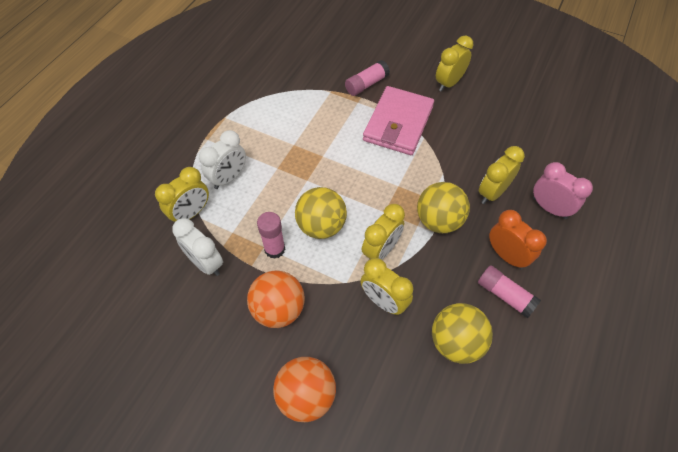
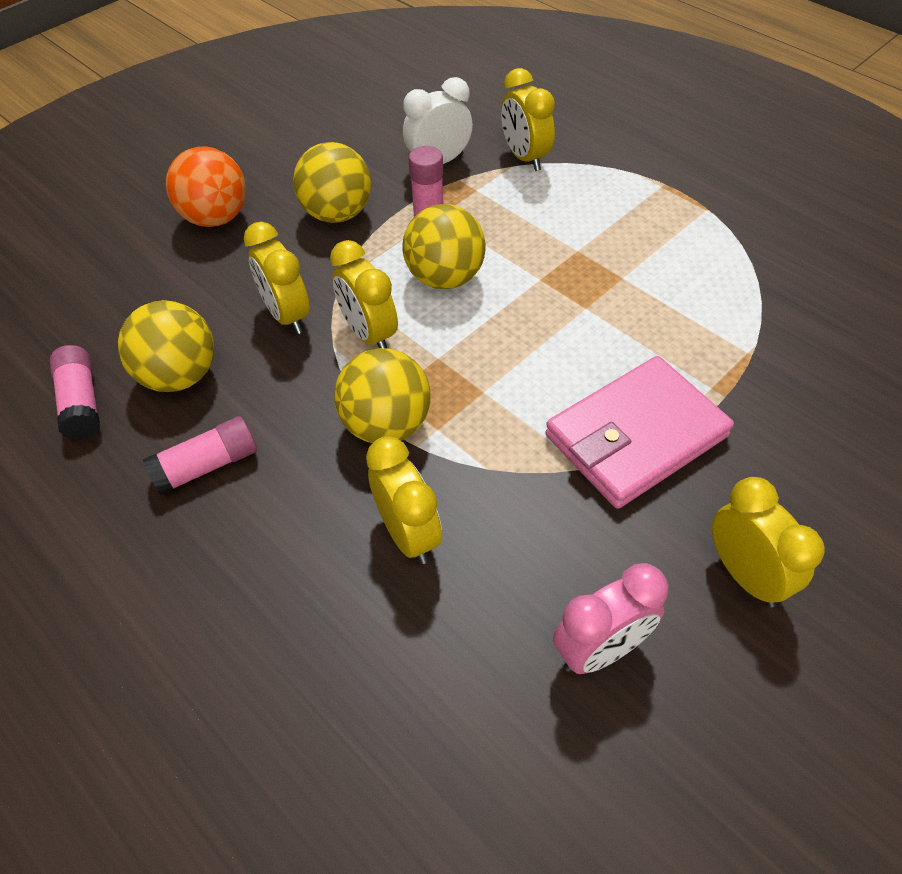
camera: 110 degrees right, 5 degrees down
(228, 178) = (575, 198): white clock -> none
(278, 309) = (337, 214): orange ball -> yellow ball
(366, 84) = (762, 415): pink glue stick -> pink glue stick (81, 402)
(383, 301) = (287, 315): yellow clock -> yellow clock turned 90 degrees counterclockwise
(398, 123) = (636, 436): pink wallet -> pink wallet turned 75 degrees counterclockwise
(506, 255) = (271, 499): orange clock -> none
(549, 208) = (328, 623): pink clock -> pink clock (600, 649)

